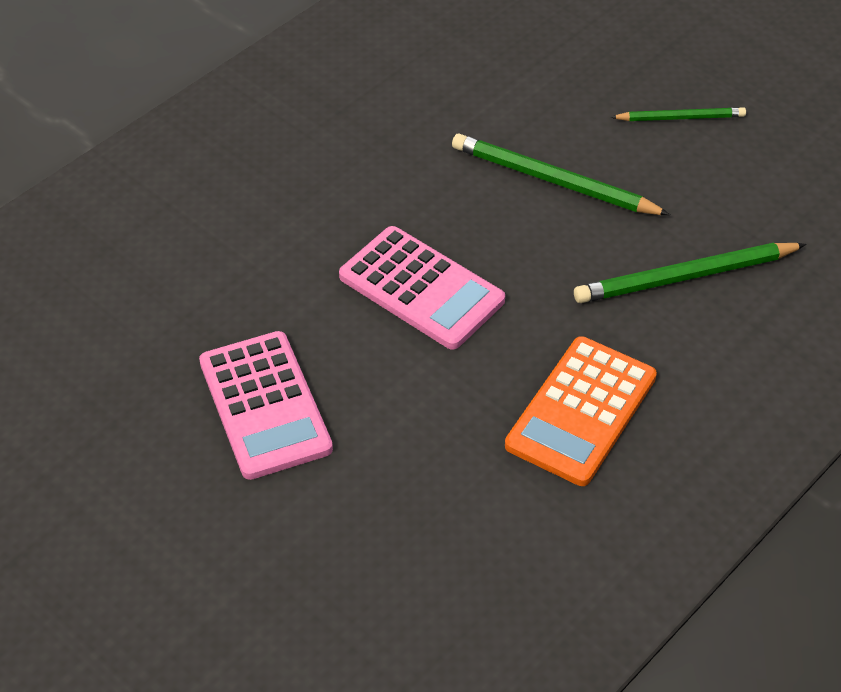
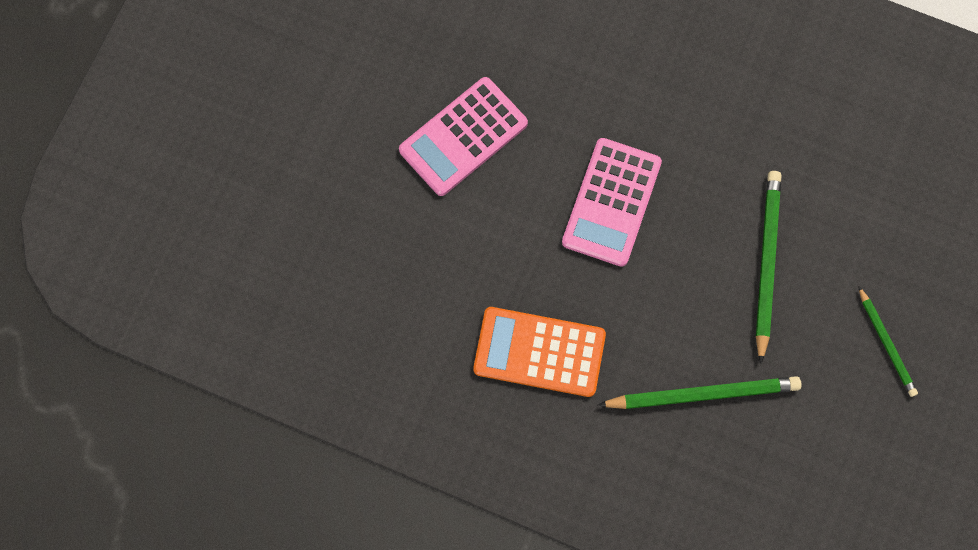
camera: 70 degrees right, 25 degrees up
(686, 277) = (702, 393): green pencil -> green pencil turned 120 degrees clockwise

